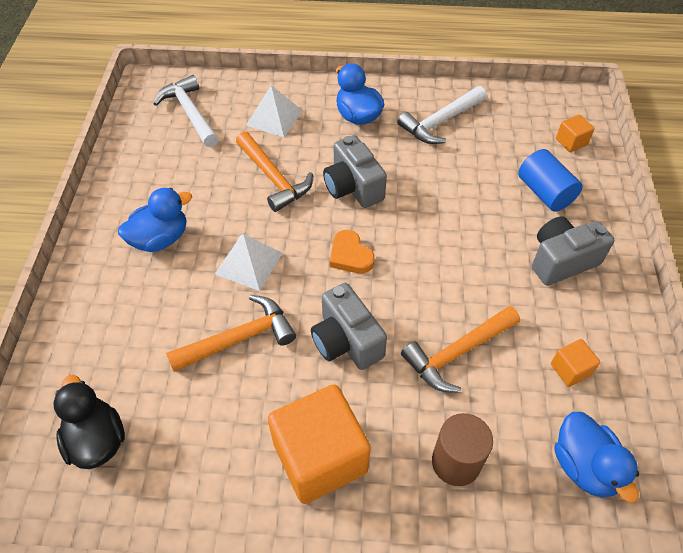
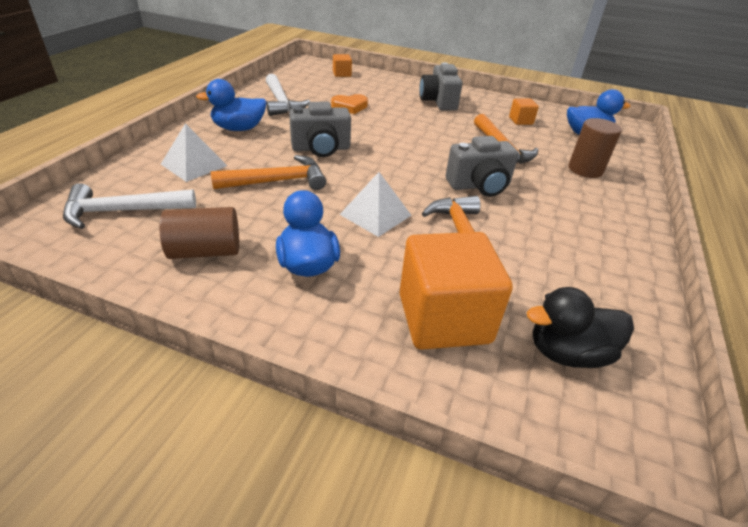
camera: 75 degrees left, 15 degrees down
(158, 176) = (205, 251): none -> brown cylinder
(320, 457) = (583, 219): orange cube -> orange cube (444, 318)
(350, 255) = (395, 166): orange heart -> orange heart (350, 106)
(544, 193) = (379, 91): blue cylinder -> none

